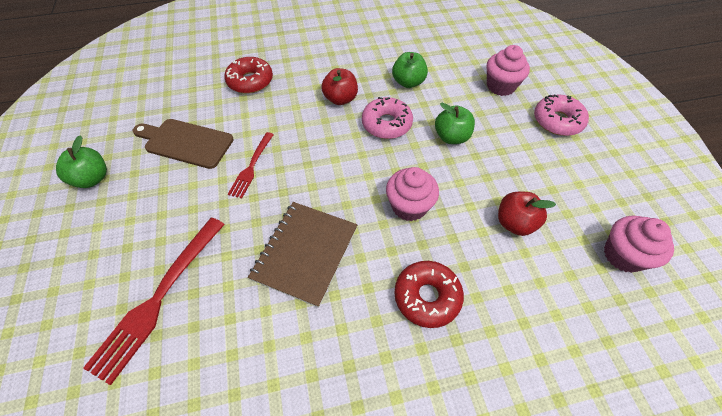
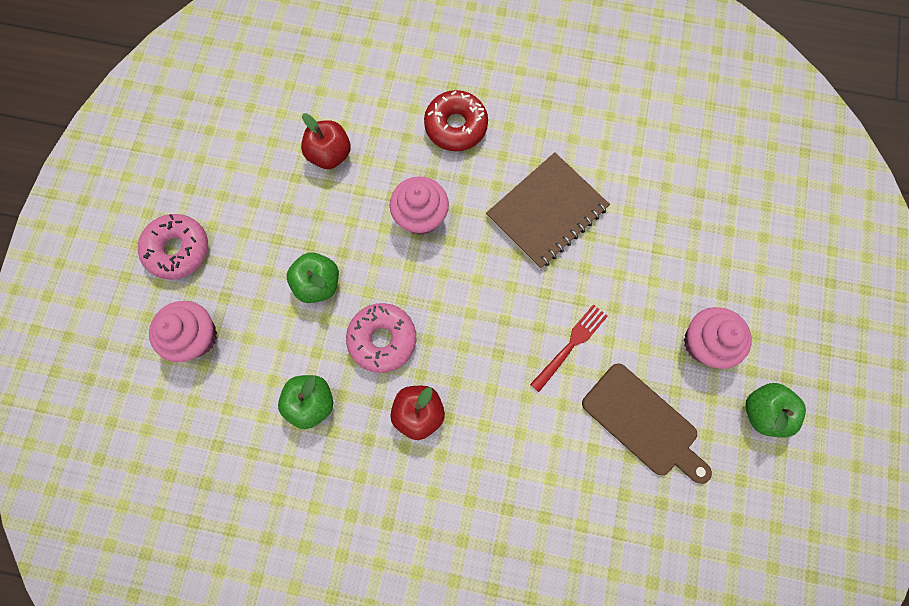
camera: 155 degrees left, 20 degrees up
(159, 298) = (694, 225): red fork -> none
(250, 81) = (530, 511): red donut -> none
(623, 255) = (260, 86): pink cupcake -> pink cupcake (703, 343)

